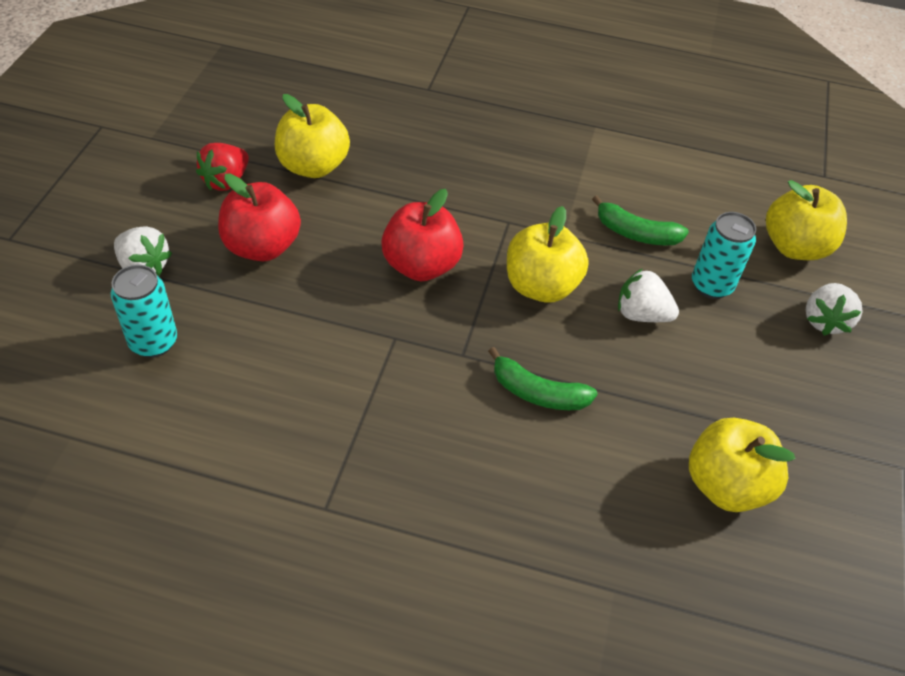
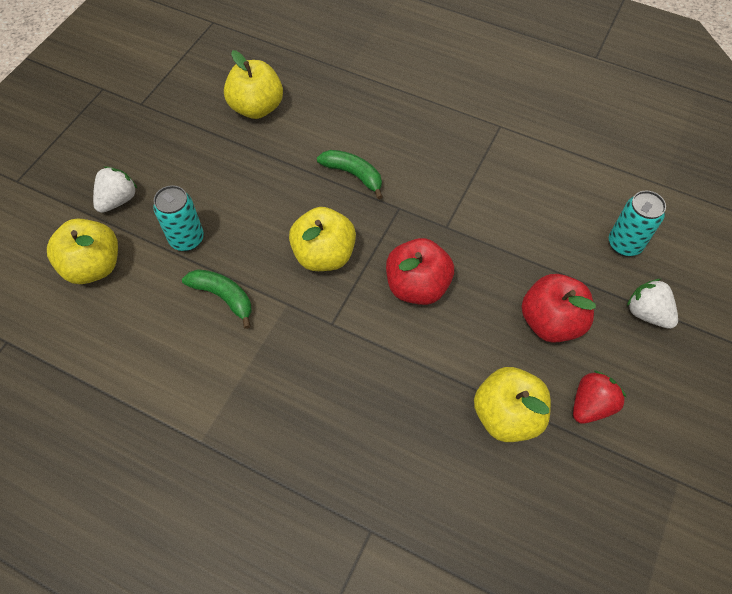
camera: 165 degrees left, 10 degrees up
(641, 314) = (255, 222): white strawberry -> none

